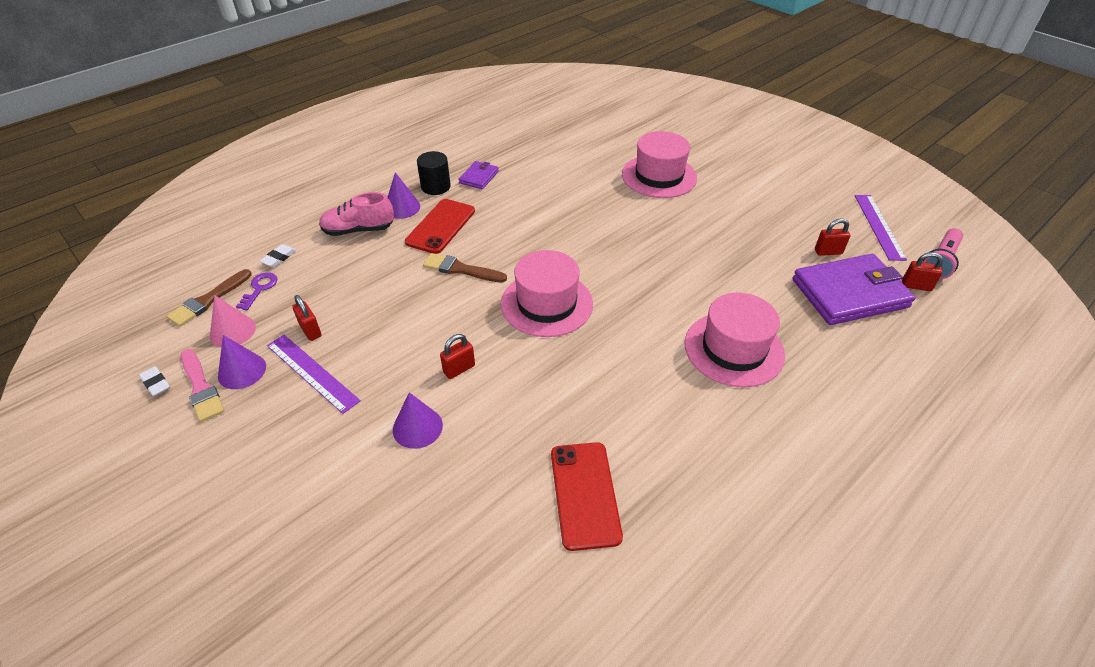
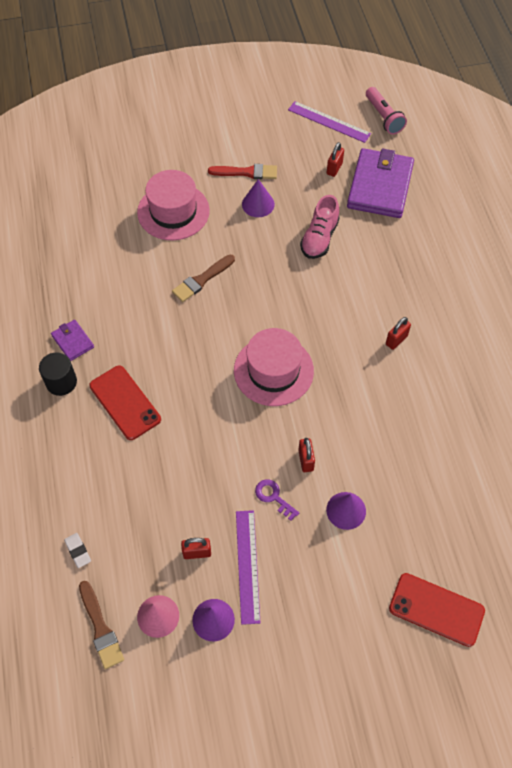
camera: 60 degrees left, 15 degrees up
(156, 383) = (187, 693): white eraser -> none
(201, 387) = (214, 657): pink brush -> none
(260, 288) = (113, 579): purple key -> purple key (273, 497)
(312, 372) = (247, 565): purple ruler -> purple ruler turned 75 degrees counterclockwise
(358, 230) = (82, 470): pink shoe -> pink shoe (319, 238)
(402, 207) = (73, 422): purple cone -> purple cone (258, 204)
(461, 269) = (194, 411): brown brush -> brown brush (202, 279)
(585, 494) = (454, 434): red phone -> red phone (436, 609)
(734, 349) = (388, 283): pink hat -> none
(750, 199) = (246, 172): none -> red brush
(916, 286) = (396, 147): red padlock -> red padlock (396, 340)

